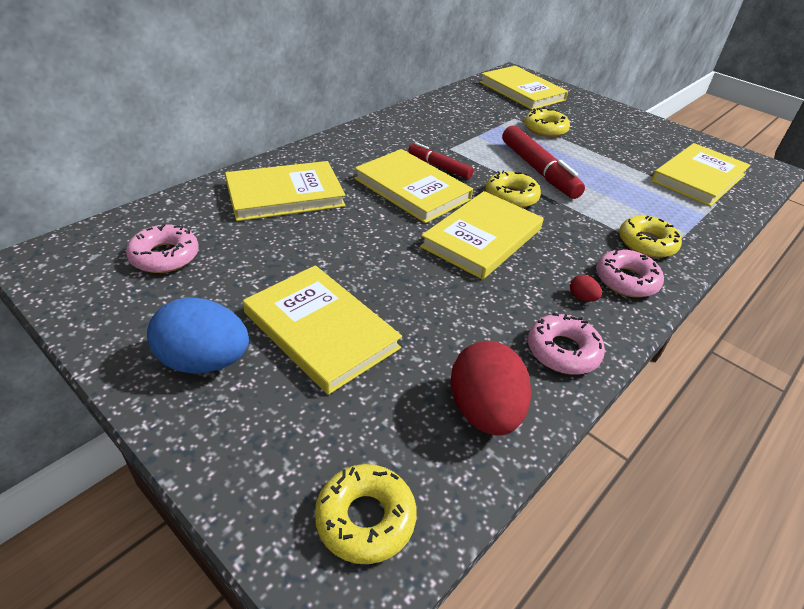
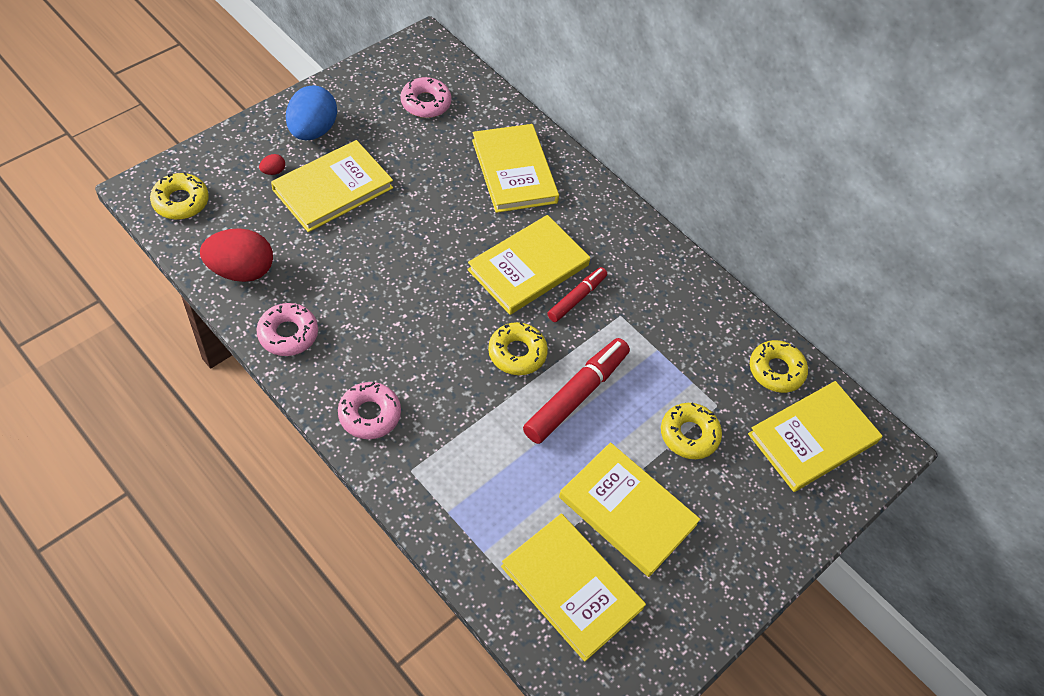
camera: 90 degrees right, 15 degrees up
(482, 238) = (442, 311): yellow book -> yellow book (627, 511)
(538, 170) = (576, 395): red marker -> red marker turned 150 degrees clockwise
(582, 298) = (349, 368): red egg -> red egg (273, 171)
(646, 243) = (427, 458): yellow donut -> yellow donut (776, 370)

